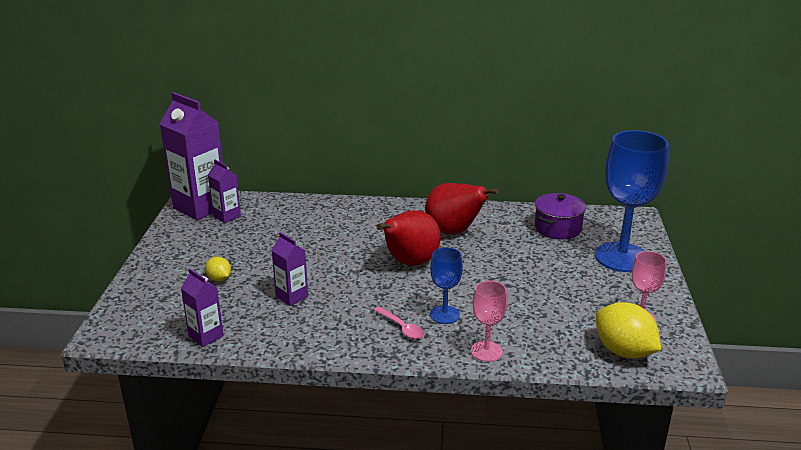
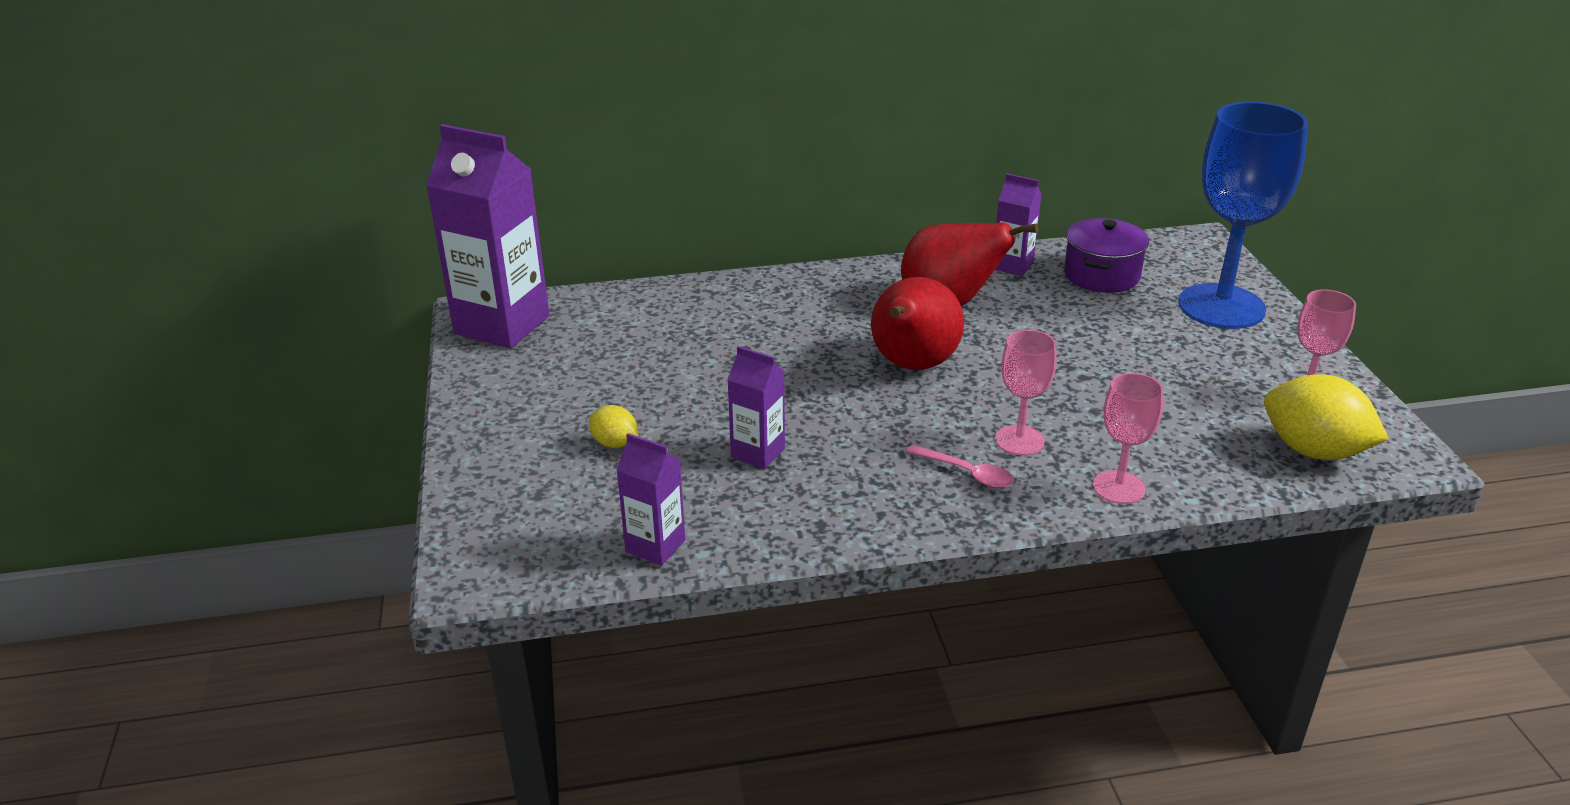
camera: 15 degrees left, 5 degrees up
(227, 216) = (559, 334): purple carton -> purple carton (1012, 266)
(444, 315) = (1019, 440): blue goblet -> pink goblet

